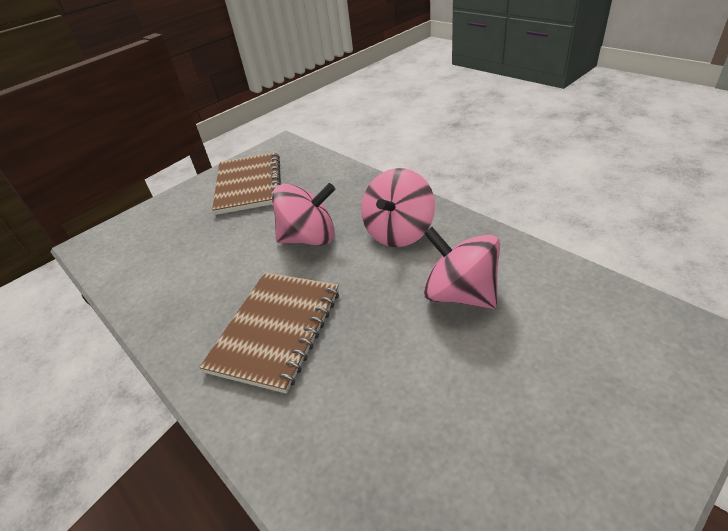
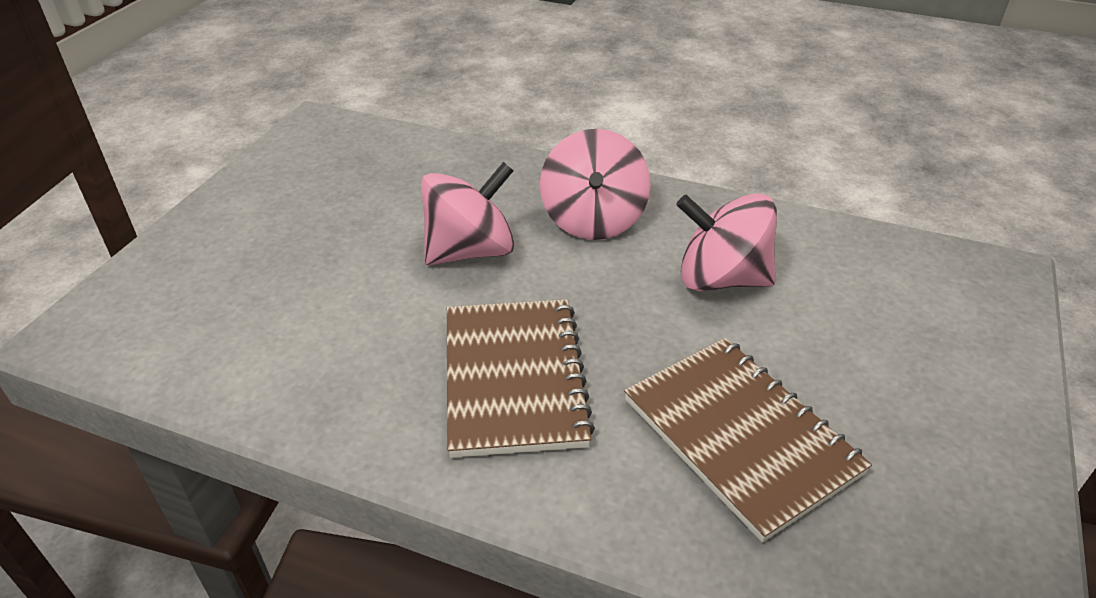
camera: 30 degrees left, 0 degrees up
(249, 185) = (308, 192): brown notebook -> brown notebook (740, 436)

